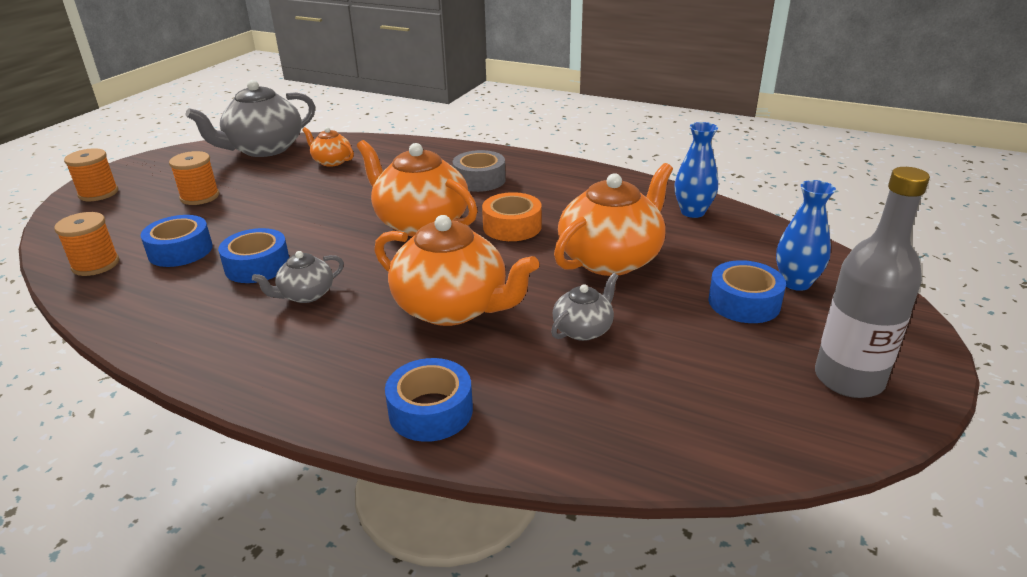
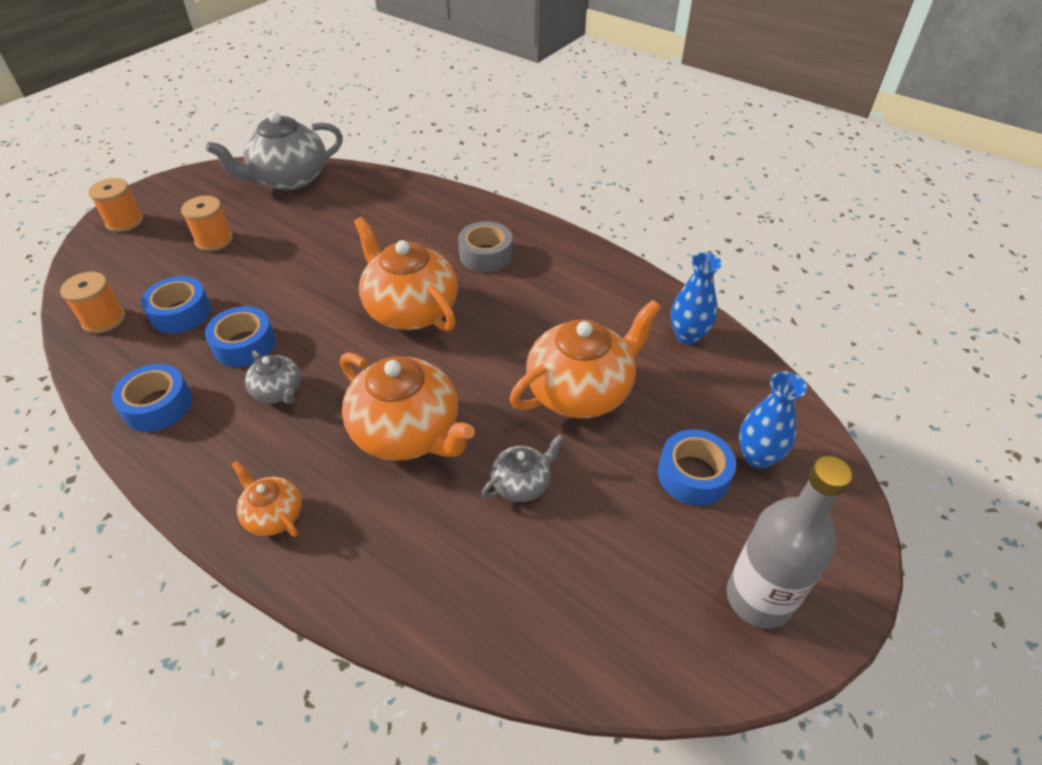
camera: 10 degrees right, 15 degrees up
(306, 295) = (278, 391): grey teapot -> grey teapot turned 105 degrees counterclockwise
(331, 161) = (349, 206): orange teapot -> orange teapot (273, 515)
(430, 411) = (350, 561): blue tape -> blue tape (158, 405)
(512, 226) = (497, 328): orange tape -> none

